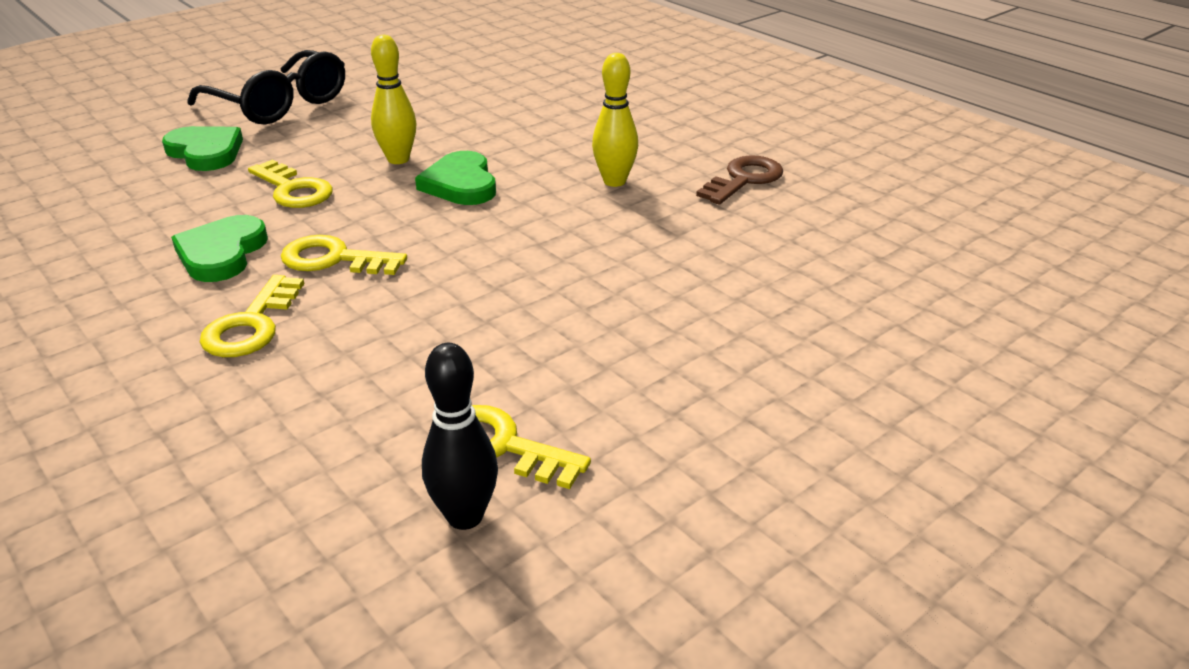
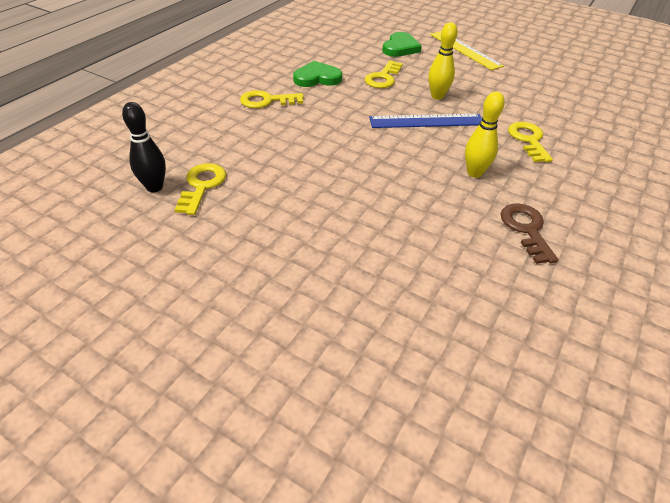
camera: 70 degrees right, 10 degrees up
(280, 104) = (465, 50): black glasses -> yellow ruler
(334, 259) = (328, 105): yellow key -> yellow key (528, 140)
(460, 184) = (426, 121): green heart -> blue ruler
(744, 179) = (526, 229): brown key -> brown key turned 120 degrees counterclockwise

